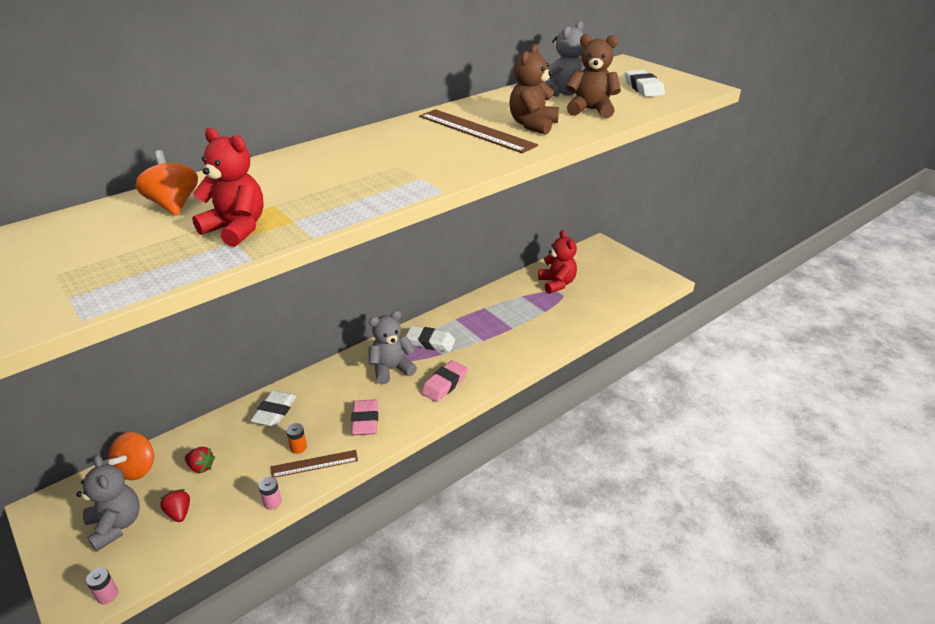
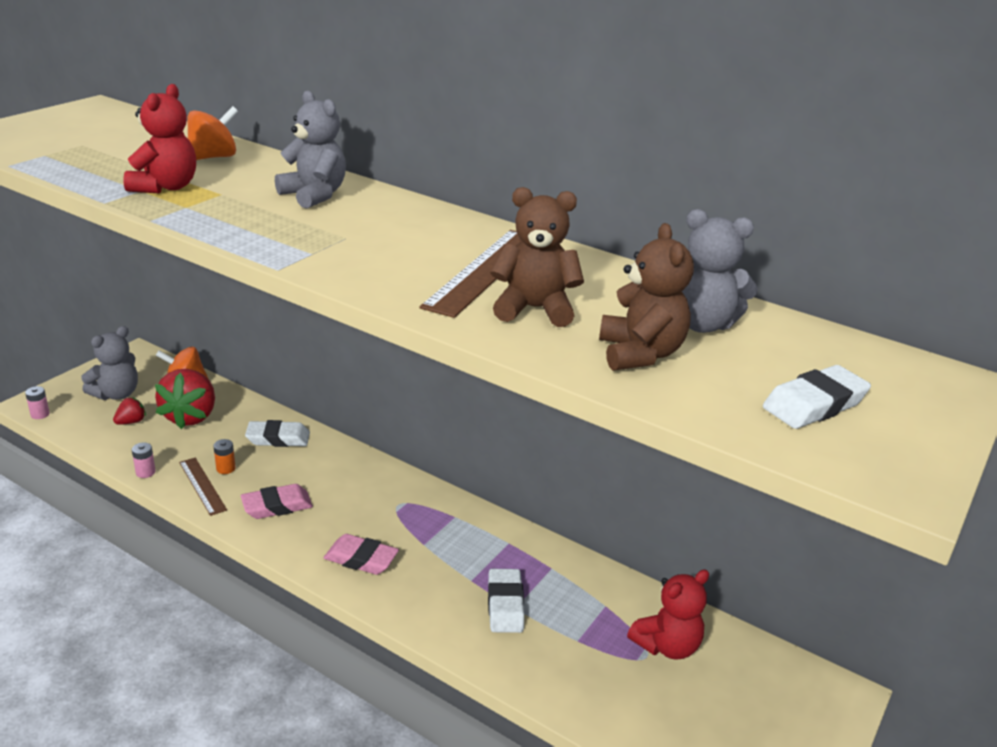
camera: 70 degrees right, 5 degrees down
(201, 467) = (191, 416): red strawberry -> red strawberry, size x2.18
(391, 369) = (376, 506): grey teddy bear -> grey teddy bear (314, 195)
(430, 342) = (444, 529): white eraser -> white eraser (505, 605)

